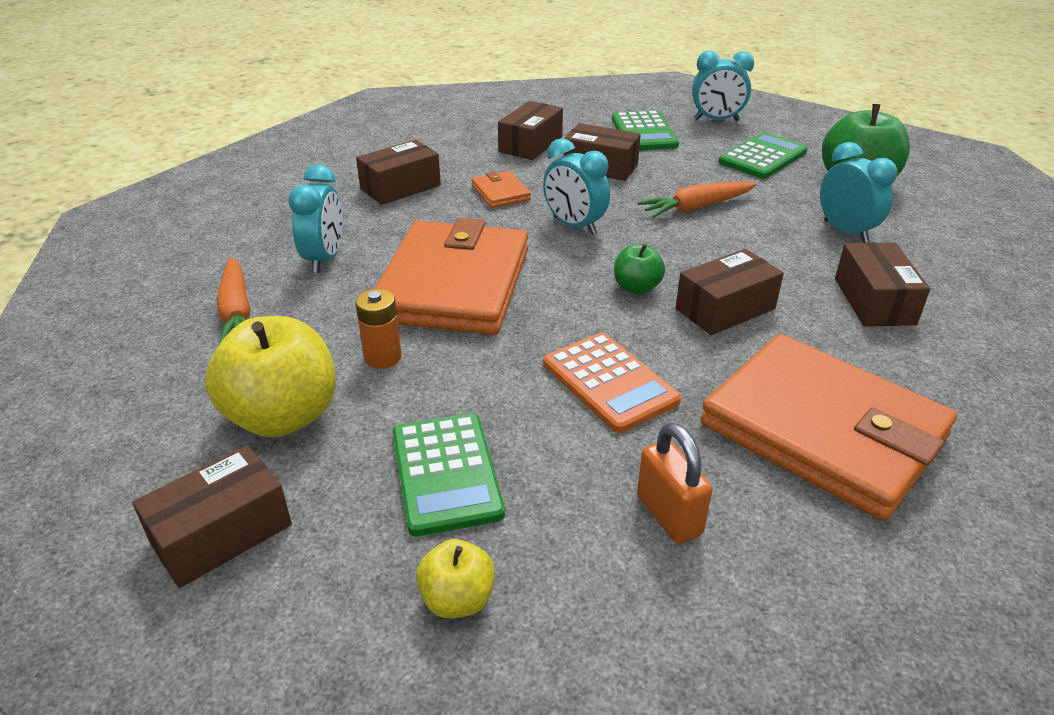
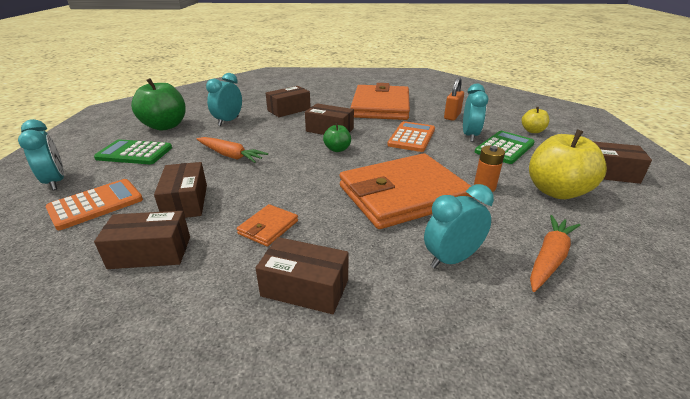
camera: 125 degrees left, 5 degrees down
(574, 226) = (291, 182): turquoise clock -> turquoise clock (470, 136)
(644, 132) = (96, 204): green calculator -> orange calculator

